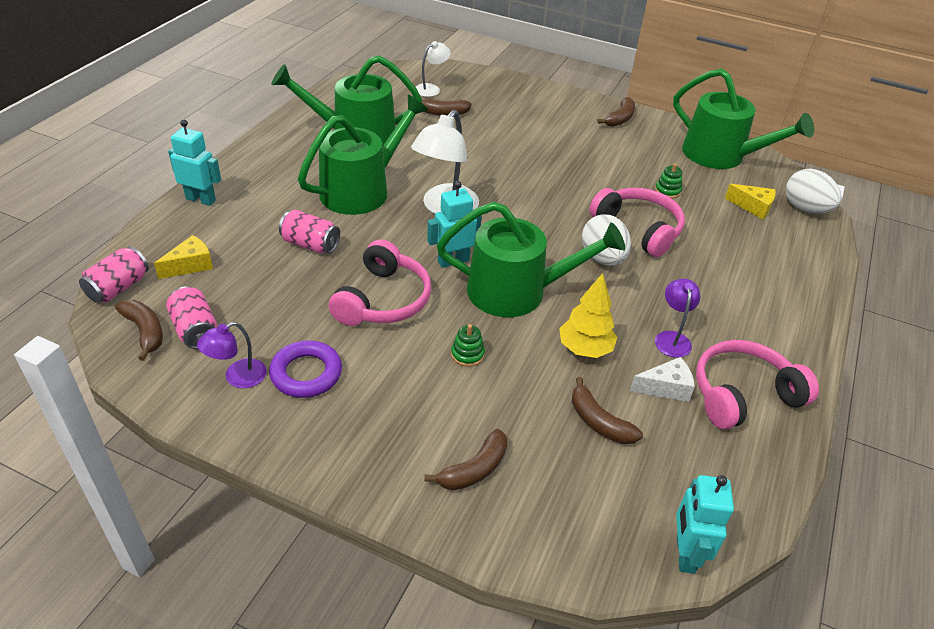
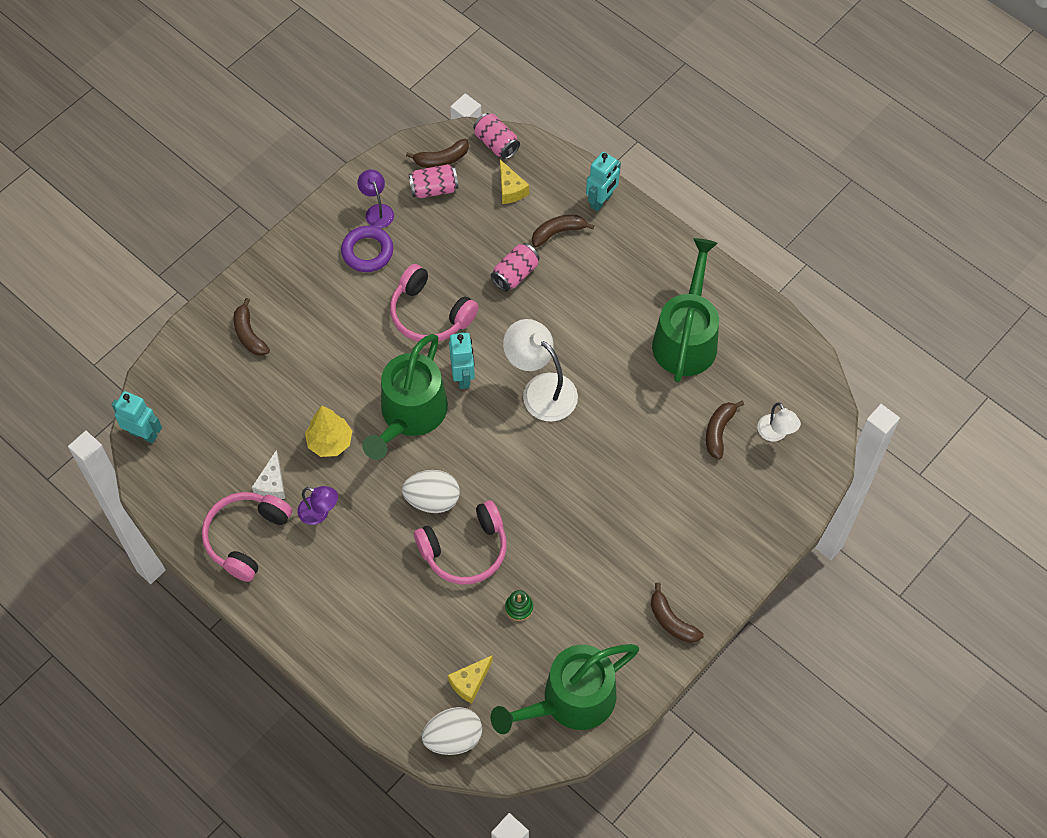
camera: 110 degrees right, 20 degrees up
(361, 190) = (587, 326): green watering can -> none
(467, 354) = (351, 358): green stacking toy -> none
(599, 422) = (258, 424): brown banana -> brown banana (558, 232)
(743, 394) = (246, 537): pink headphones -> pink headphones turned 150 degrees counterclockwise

